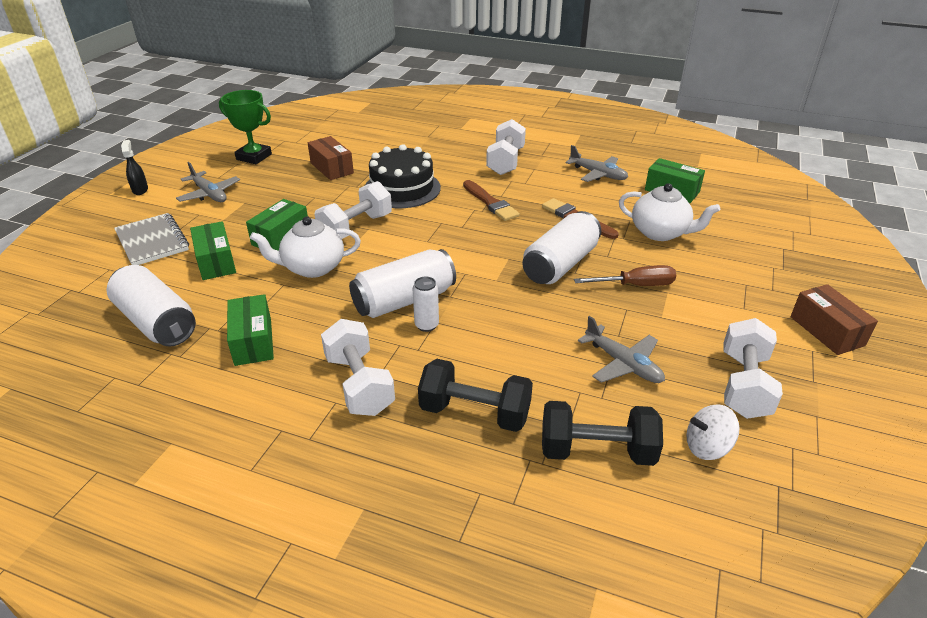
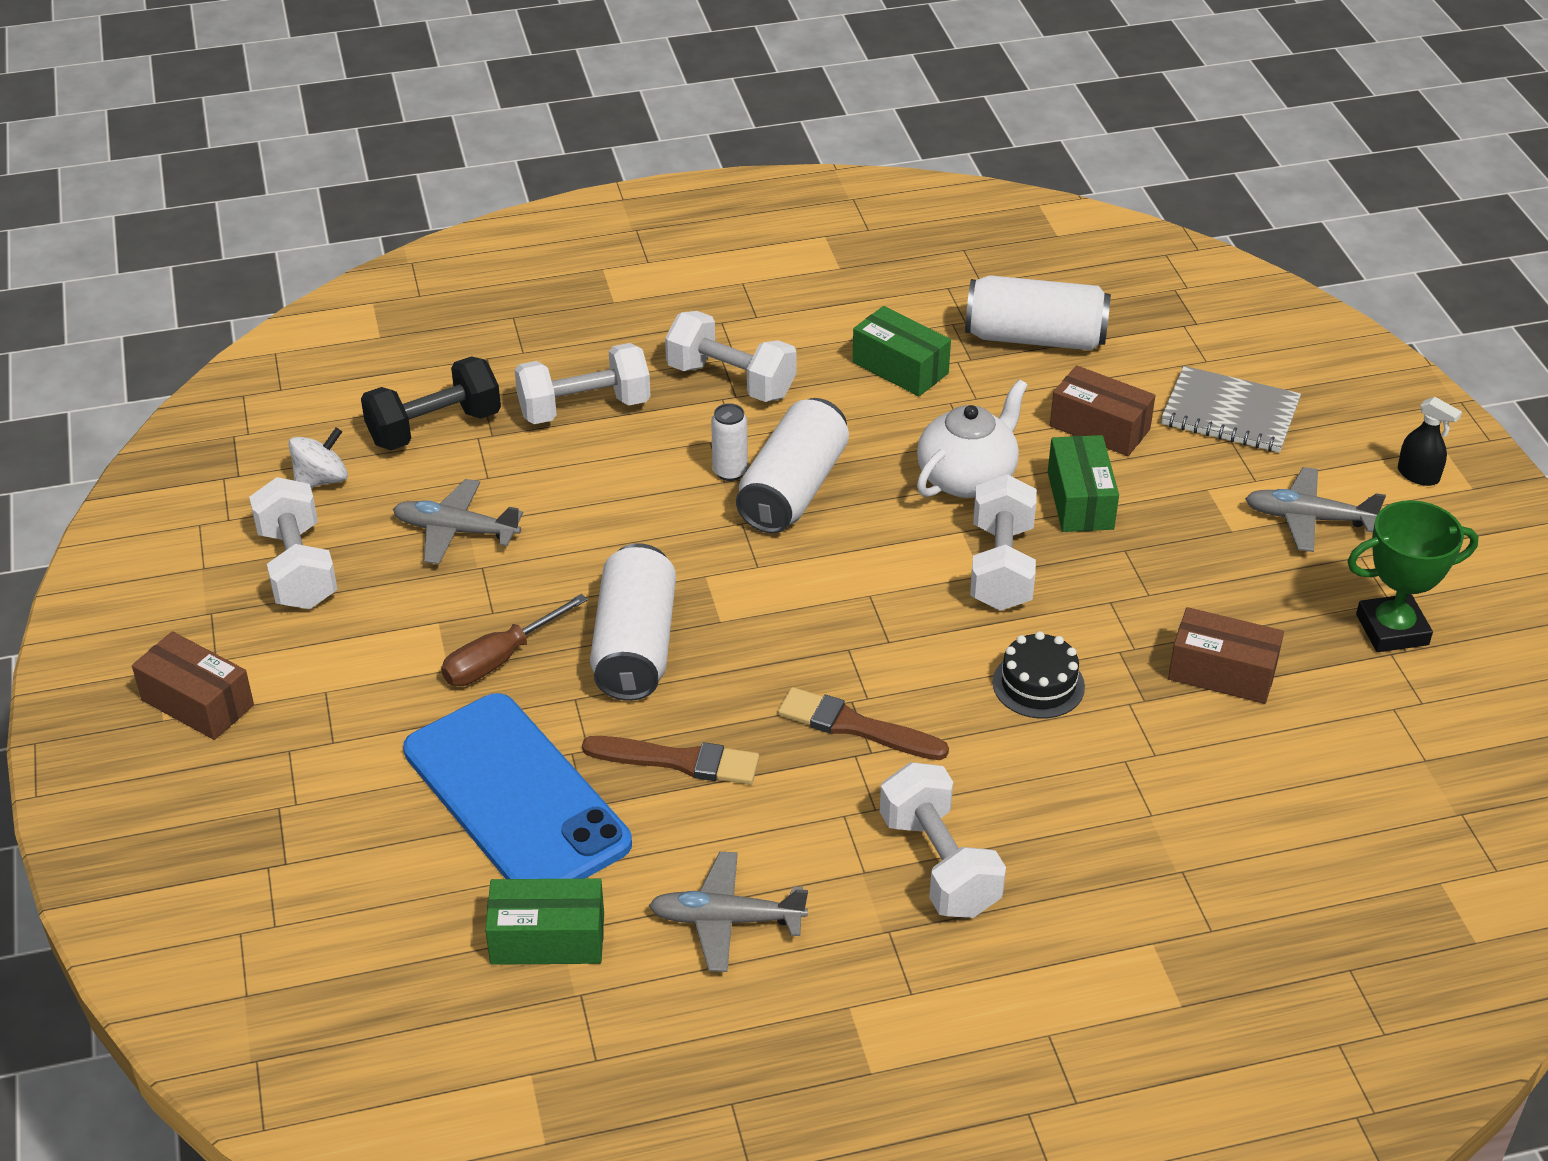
camera: 145 degrees right, 5 degrees up
(216, 262) = (1099, 427): green box -> brown box
(402, 188) = (1038, 684): black cake -> black cake, size x0.57
(475, 412) = (584, 408): black dumbbell -> white dumbbell
(660, 232) = (515, 797): white teapot -> blue phone

